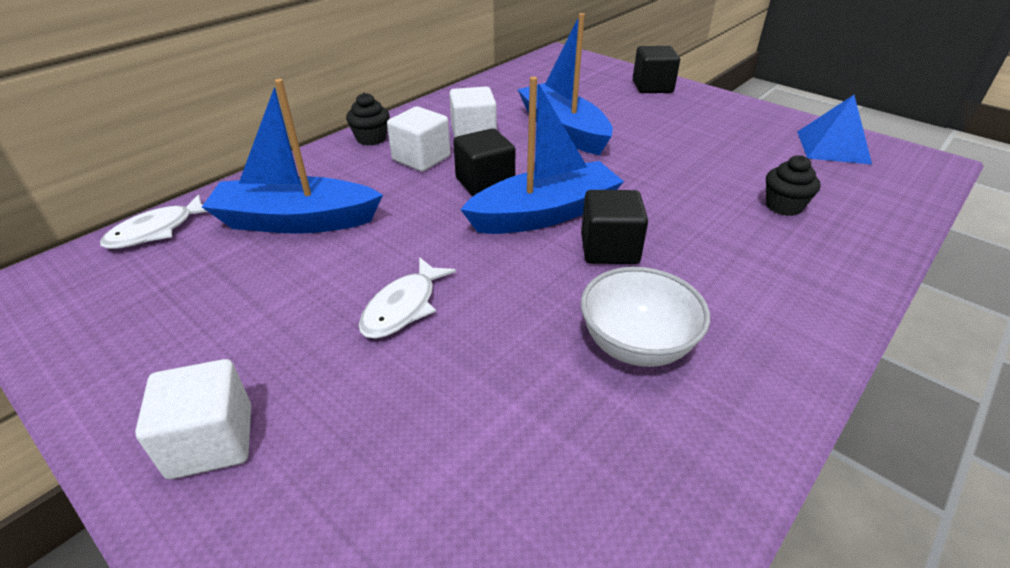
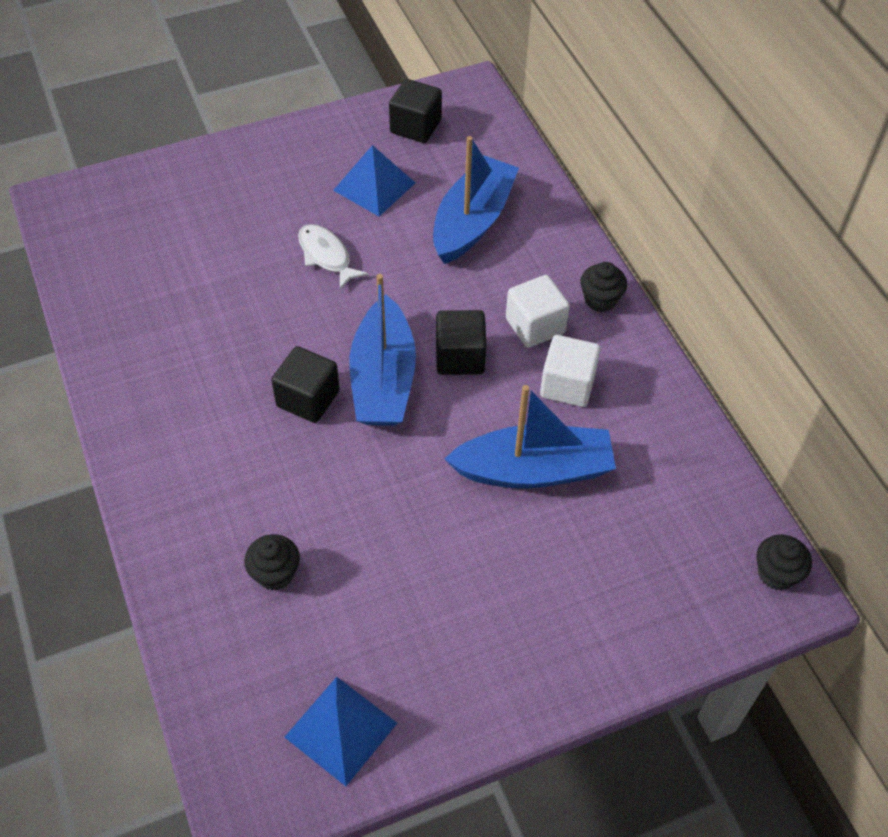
camera: 115 degrees right, 15 degrees up
(157, 230) = (506, 147): white fish -> none
(211, 441) = (276, 159): white cube -> none
(254, 310) = (374, 186): none -> blue pyramid
(553, 58) = (776, 573): none -> black cupcake
(636, 345) = (205, 360): white bowl -> none
(652, 87) = (612, 642): black cube -> black cube (415, 127)

